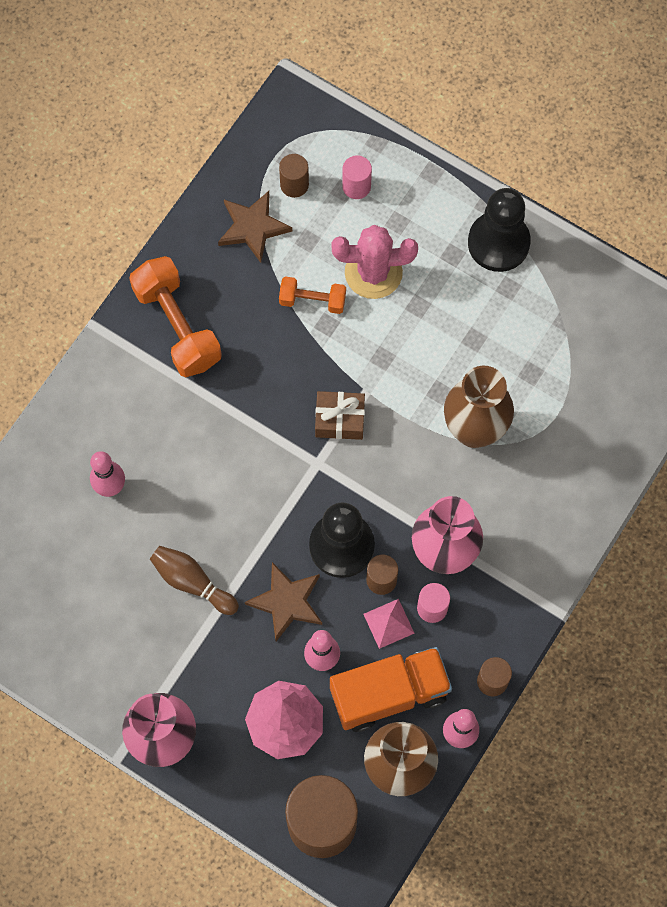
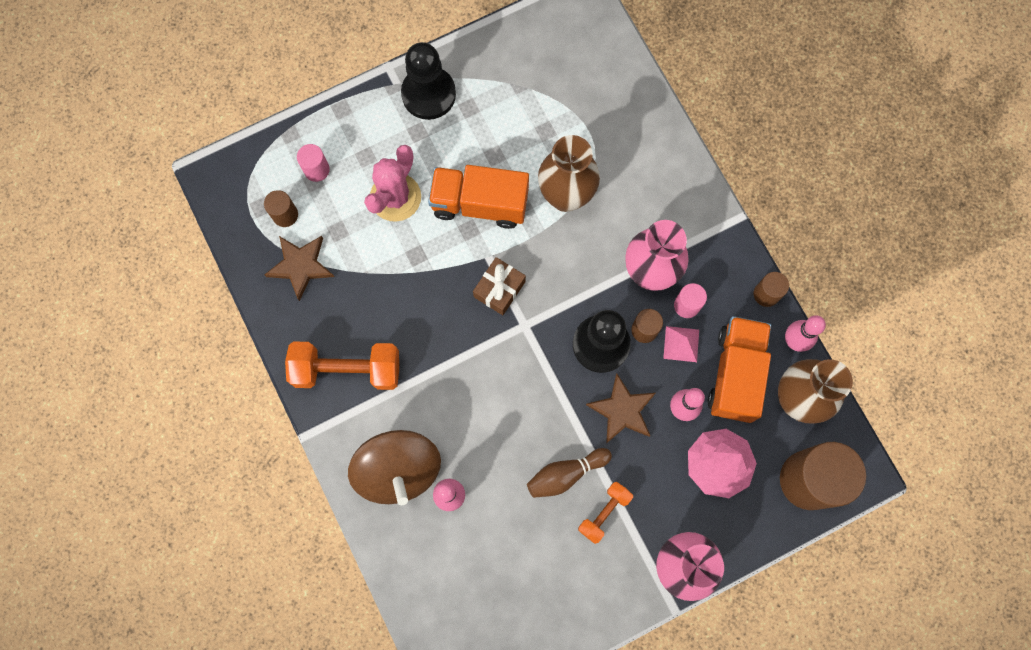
camera: 60 degrees left, 5 degrees up
(108, 426) = (398, 470): none -> brown spinning top
(312, 300) = (390, 255): orange dumbbell -> orange dumbbell (604, 513)
(415, 353) = (479, 204): none -> orange truck

